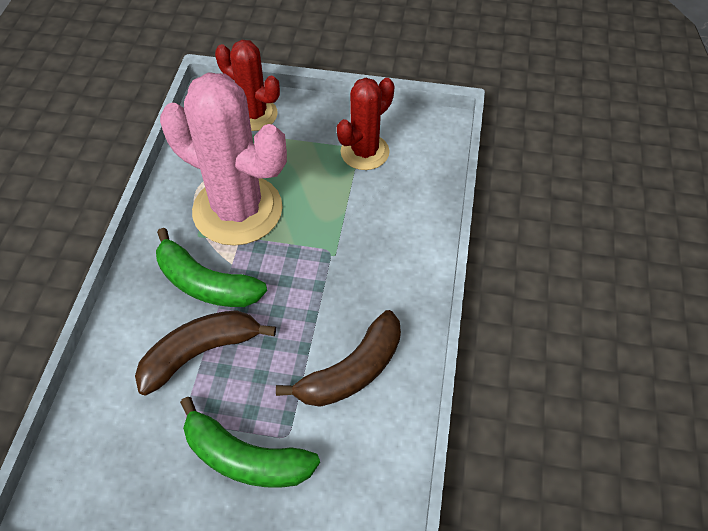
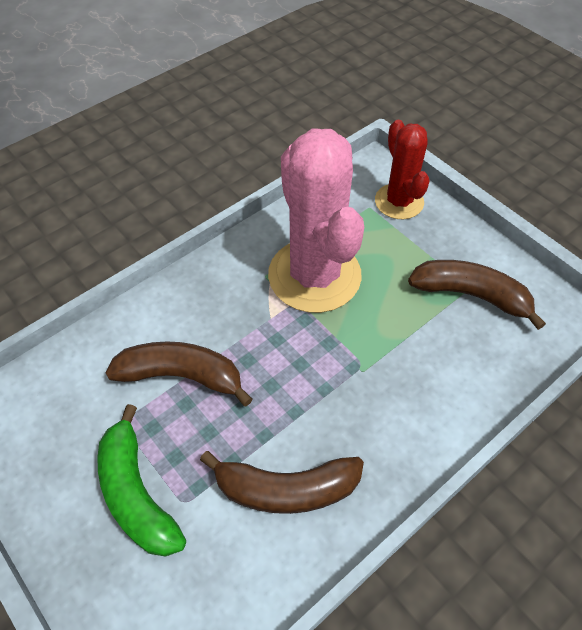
camera: 40 degrees right, 0 degrees up
(205, 284) = (235, 321): green banana -> none
(364, 152) = (471, 295): red cactus -> brown banana

